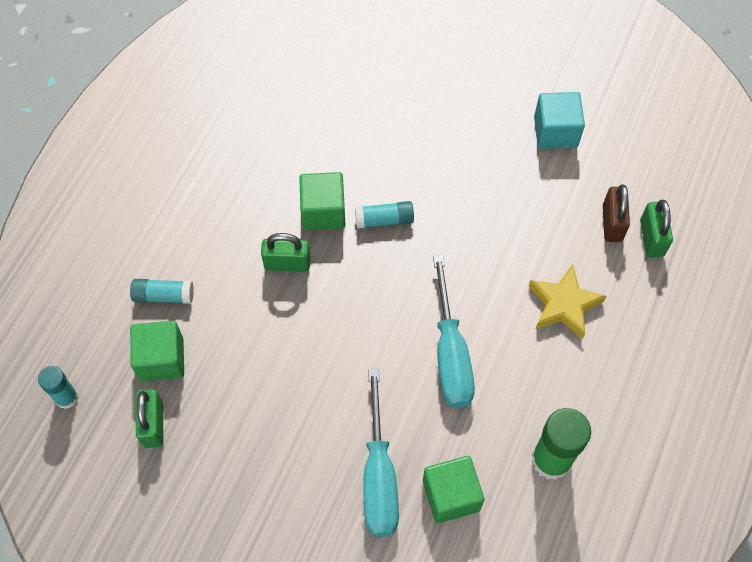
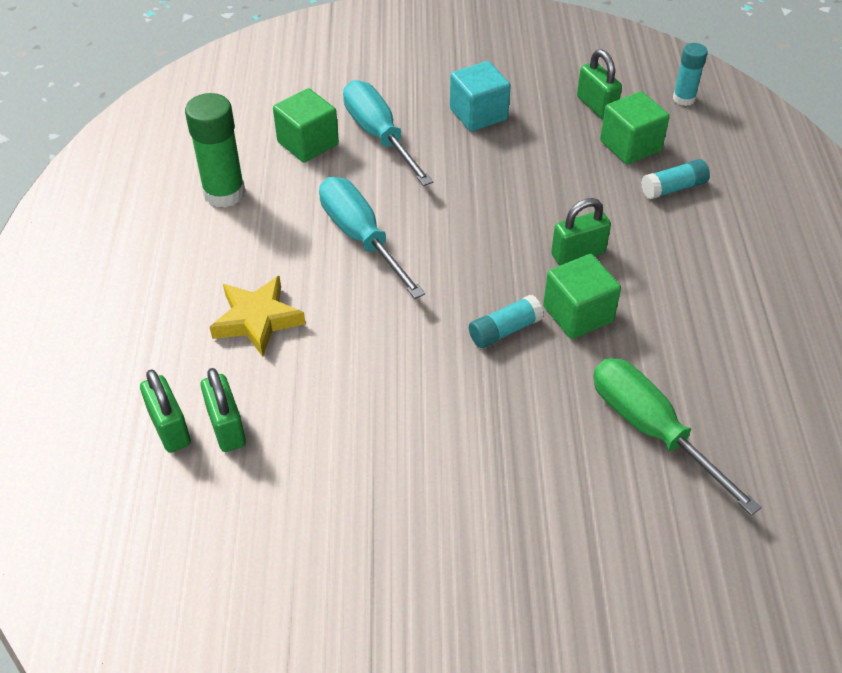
camera: 155 degrees right, 15 degrees down
(334, 111) = (650, 429): none -> green screwdriver
(555, 132) = (344, 520): turquoise cube -> turquoise cube (478, 114)
(612, 223) = (226, 427): brown padlock -> green padlock

